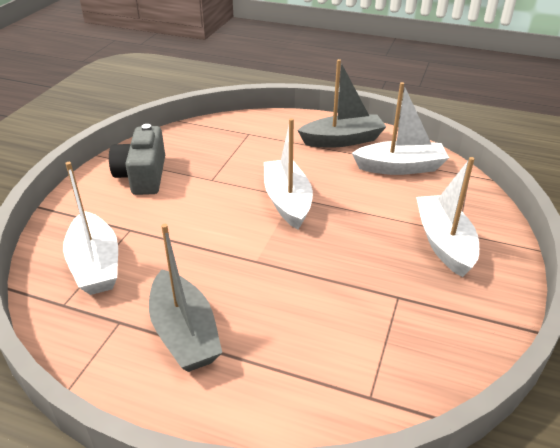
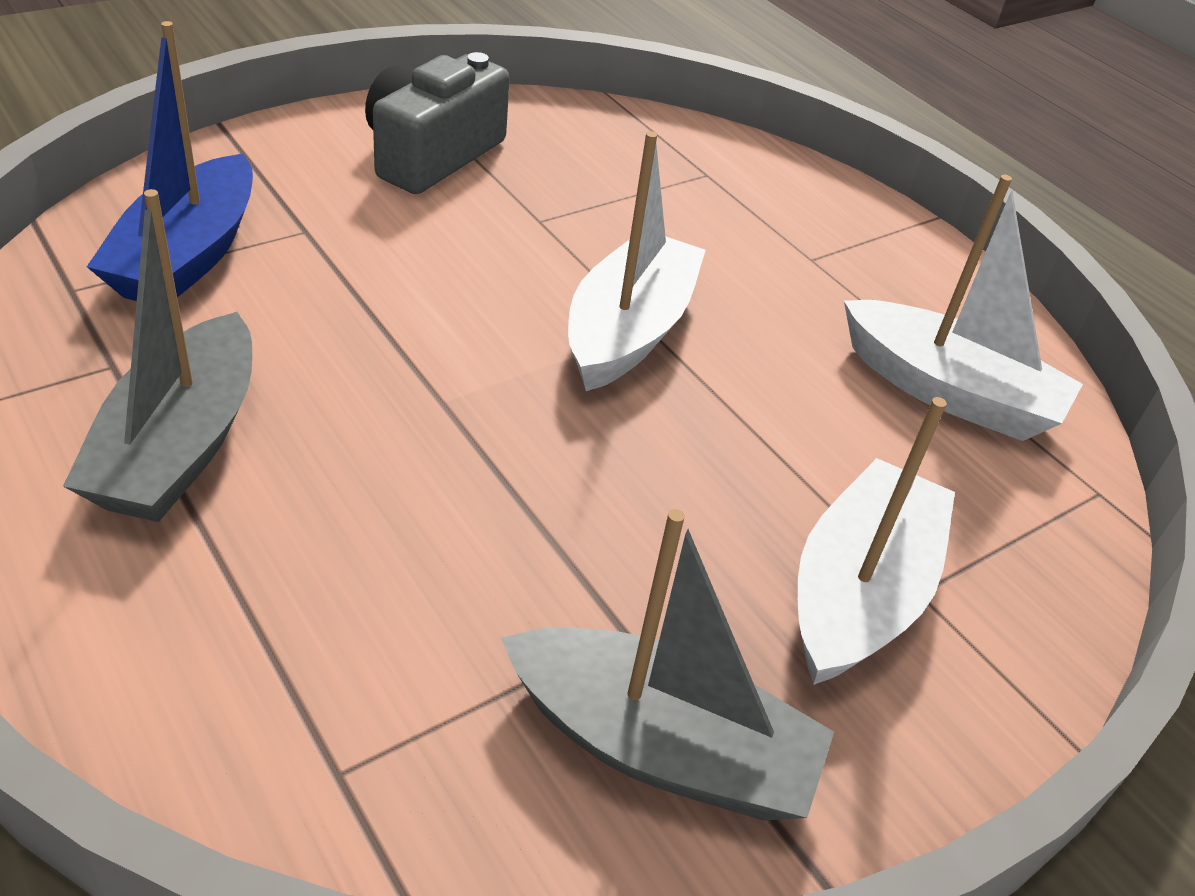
camera: 30 degrees right, 5 degrees up
(95, 264) = (187, 256): white boat -> blue boat
(342, 140) = (885, 277): grey boat -> grey boat (660, 747)

